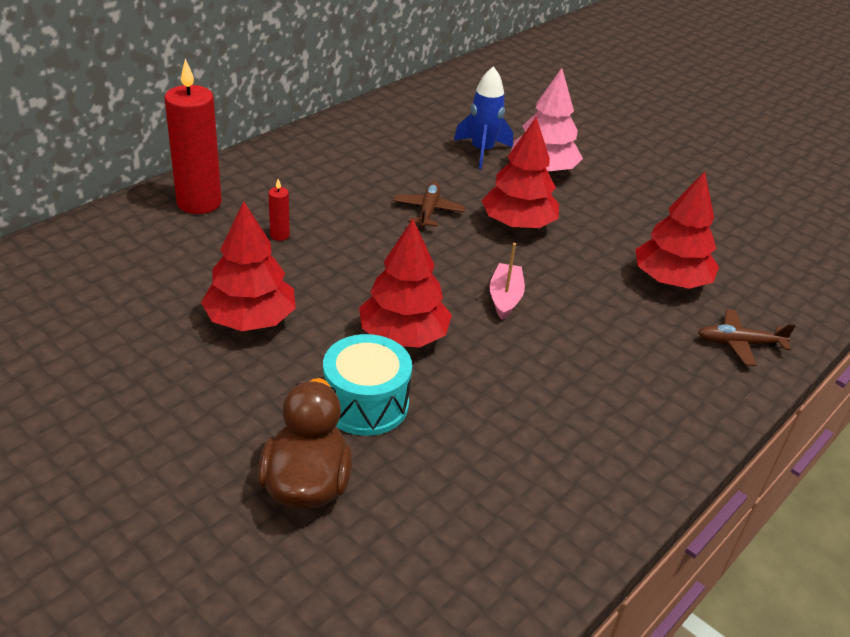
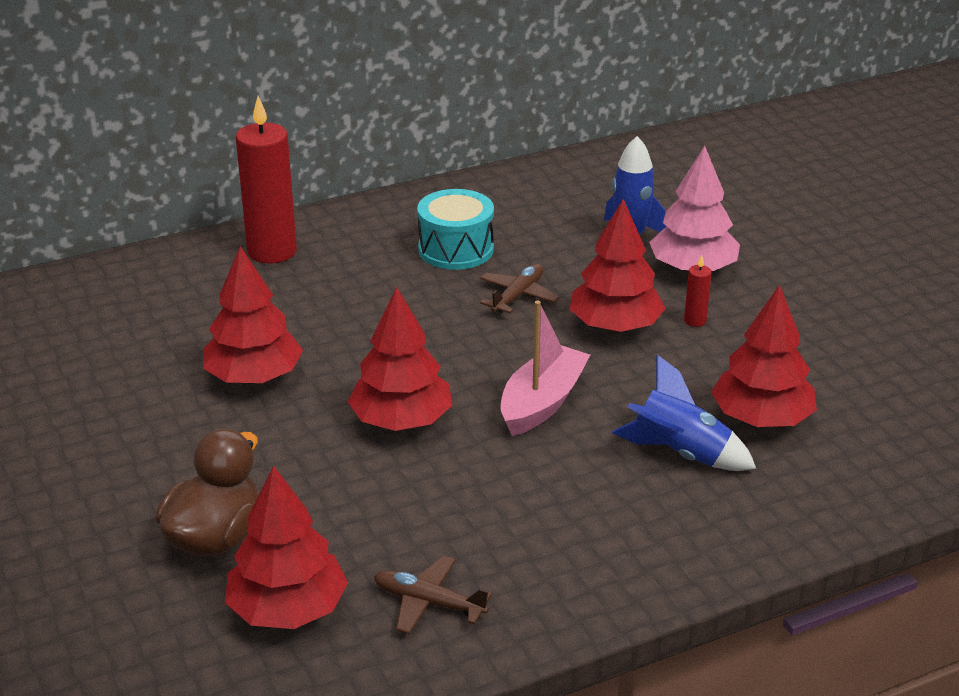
camera: 25 degrees right, 5 degrees down
(279, 235) = (335, 297): red candle -> red candle (695, 321)
(365, 404) = (319, 478): turquoise drum -> turquoise drum (456, 249)
(415, 540) = (287, 610): none -> red tree
(505, 298) = (542, 403): pink boat -> pink boat, size x1.50
(634, 320) = (680, 454): none -> blue rocket
(739, 343) = (796, 502): brown plane -> brown plane (429, 603)

